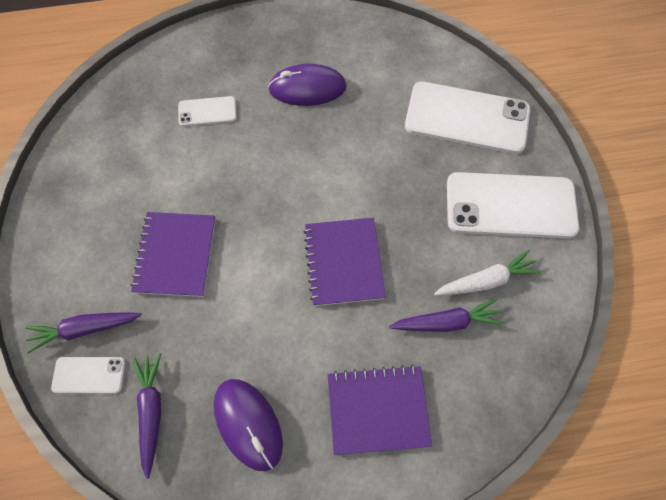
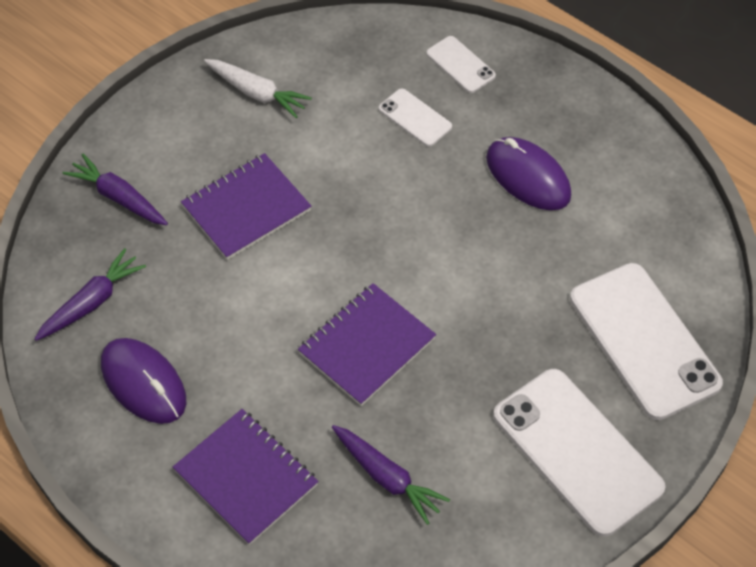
camera: 50 degrees right, 10 degrees down
(89, 375) = (83, 233): white phone -> white phone (460, 65)
(248, 424) = (143, 383): purple mouse -> purple mouse turned 60 degrees counterclockwise
(486, 281) = (466, 484): white carrot -> white carrot (257, 93)

